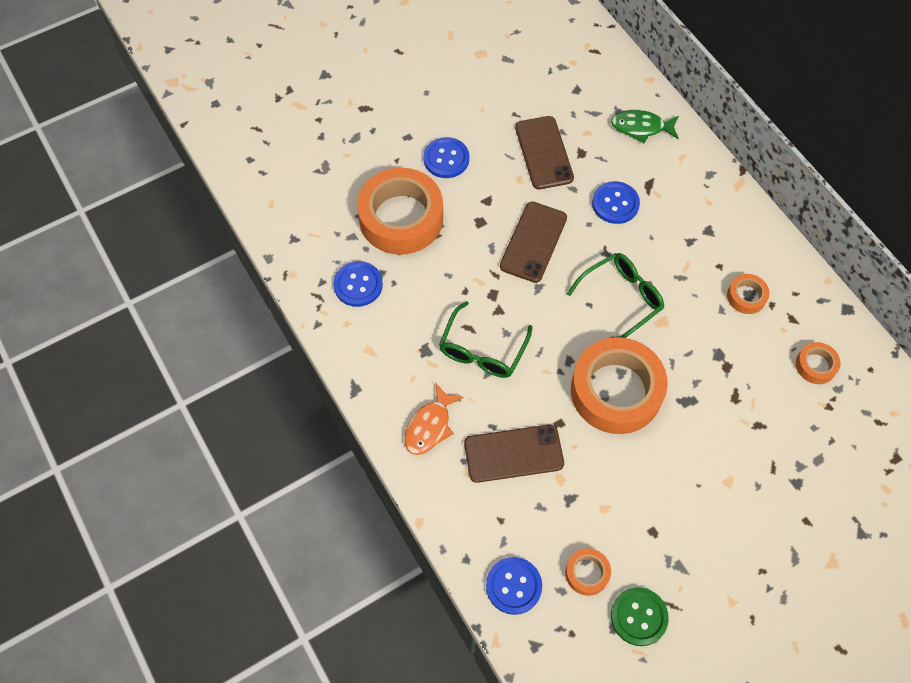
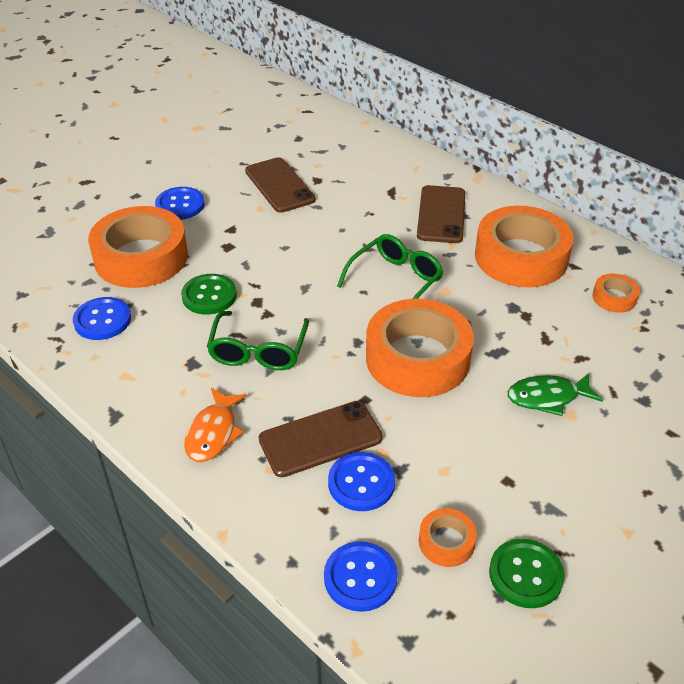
camera: 15 degrees left, 20 degrees down
(453, 278) = (209, 296): none -> green button
(533, 242) = (289, 252): brown phone -> brown phone (441, 214)
(615, 204) = (363, 210): blue button -> blue button (361, 483)
(641, 127) = (369, 154): green fish -> green fish (547, 397)
(746, 296) = (521, 257): orange tape -> orange tape, size x2.25

